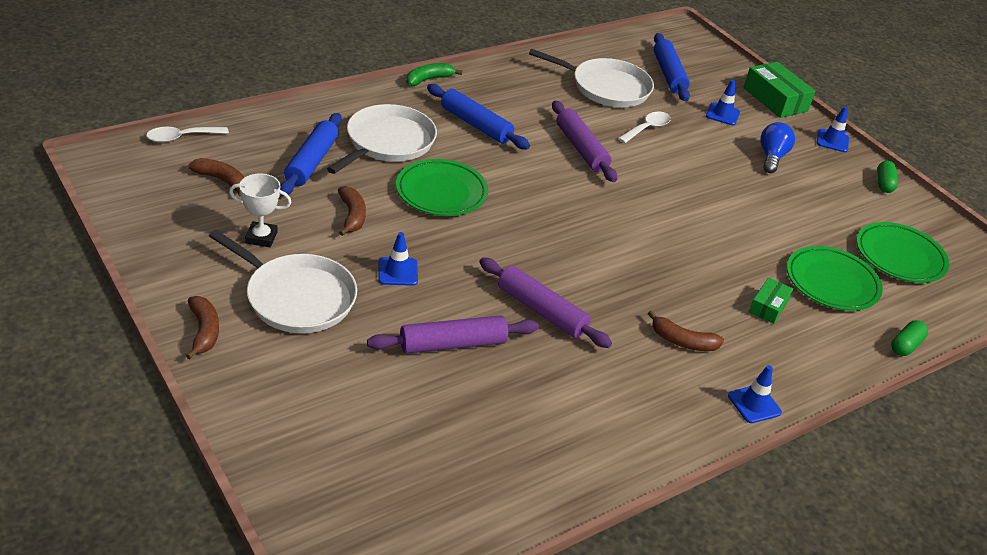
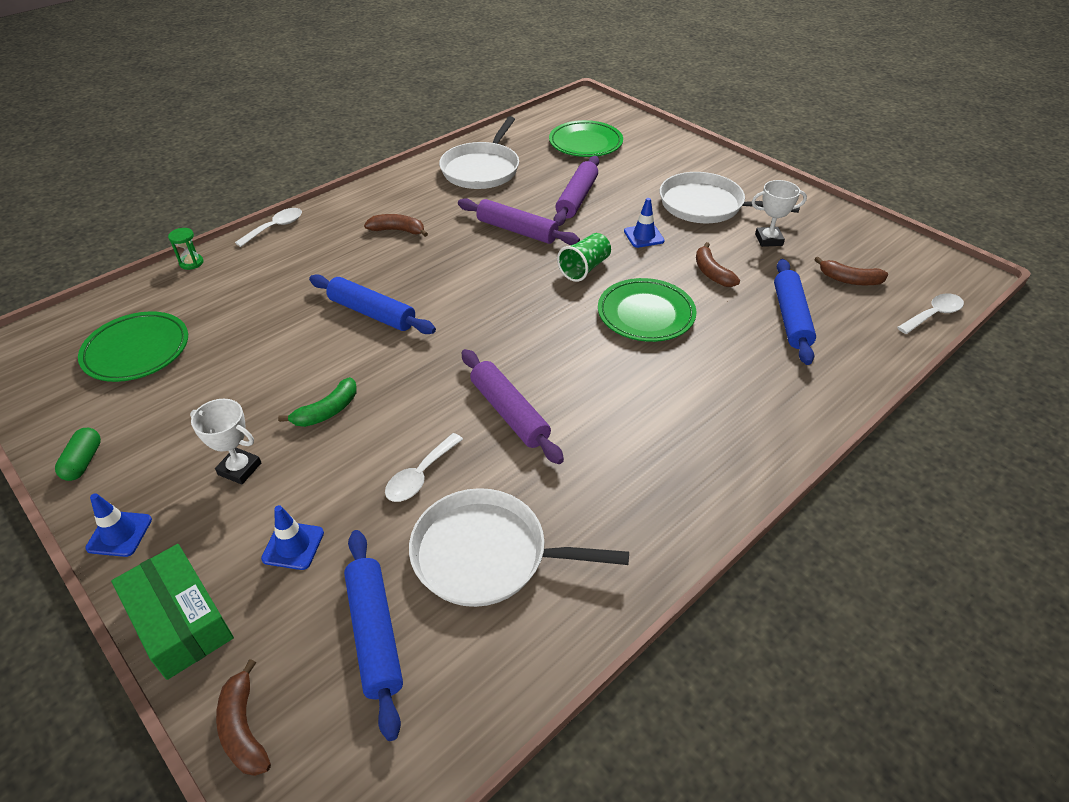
camera: 175 degrees right, 5 degrees up
(204, 331) = (747, 176): brown banana -> brown banana (243, 728)
(387, 142) = (736, 362): white pan -> white pan (482, 169)
(428, 79) = (754, 486): green banana -> green banana (327, 411)
(453, 344) = (577, 198): purple rolling pin -> purple rolling pin turned 45 degrees counterclockwise
(475, 125) = (652, 416): blue rolling pin -> blue rolling pin (372, 313)
(480, 248) = (584, 268): none -> green cup
(754, 404) = (347, 201): blue traffic cone -> none
(768, 306) = (312, 271): green box -> none
(771, 157) = (239, 469): blue light bulb -> white trophy
(831, 283) = (236, 305): green plate -> green plate (585, 143)
(832, 378) = (275, 227): none -> white spoon
(905, 345) = (191, 263): green capsule -> green hourglass

